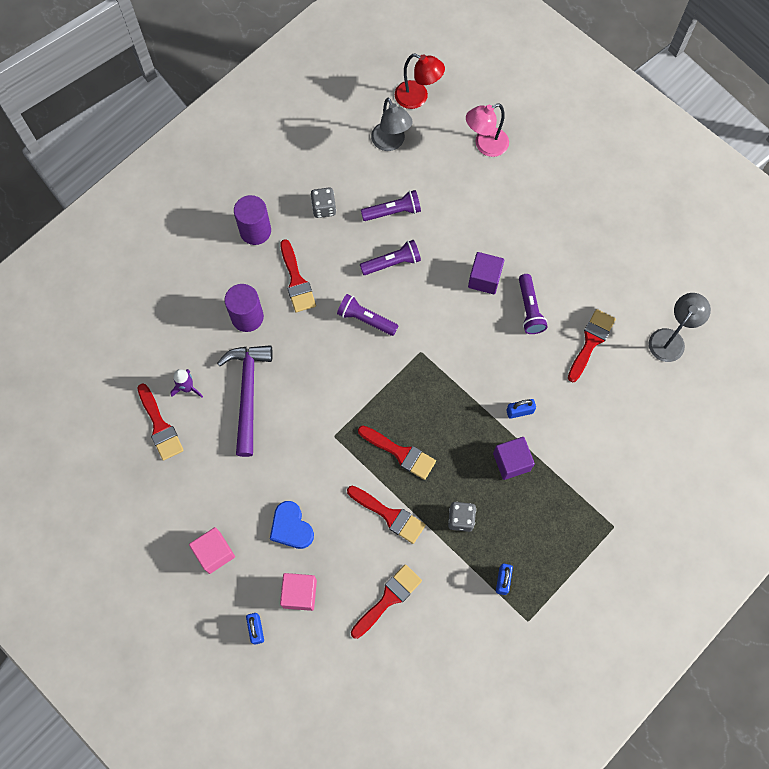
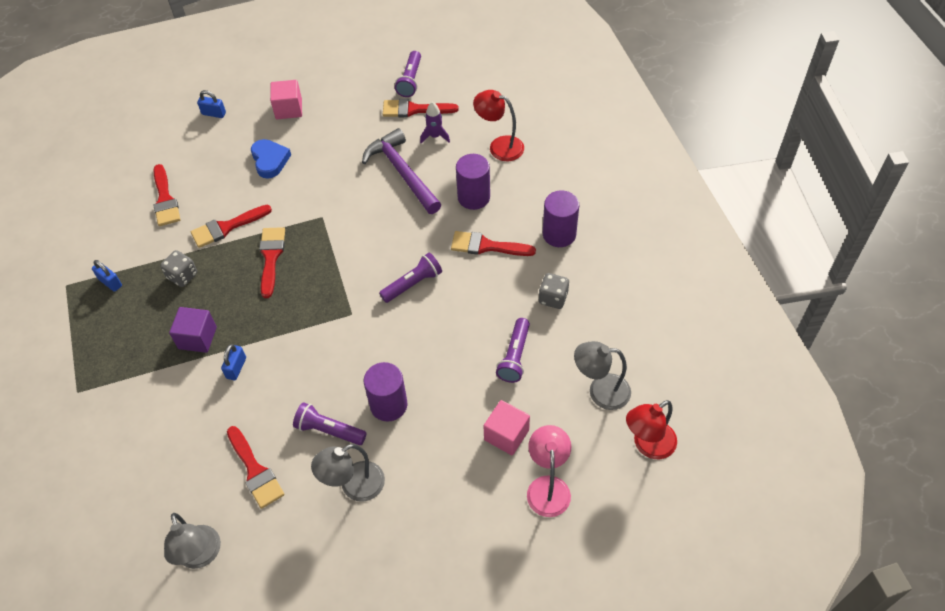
camera: 120 degrees right, 15 degrees down
(174, 324) = (499, 146): none -> red lamp
(247, 393) = (402, 173): purple hammer -> purple hammer turned 150 degrees counterclockwise
(291, 527) = (270, 160): blue heart -> blue heart turned 75 degrees clockwise
(300, 593) = (216, 147): pink cube -> pink cube (506, 435)
(392, 263) = (457, 331): purple flashlight -> purple flashlight (410, 80)
(400, 453) = (271, 257): red brush -> red brush turned 120 degrees clockwise
(484, 279) = (388, 405): purple cube -> purple cylinder
(560, 267) = (354, 486): none -> grey lamp

